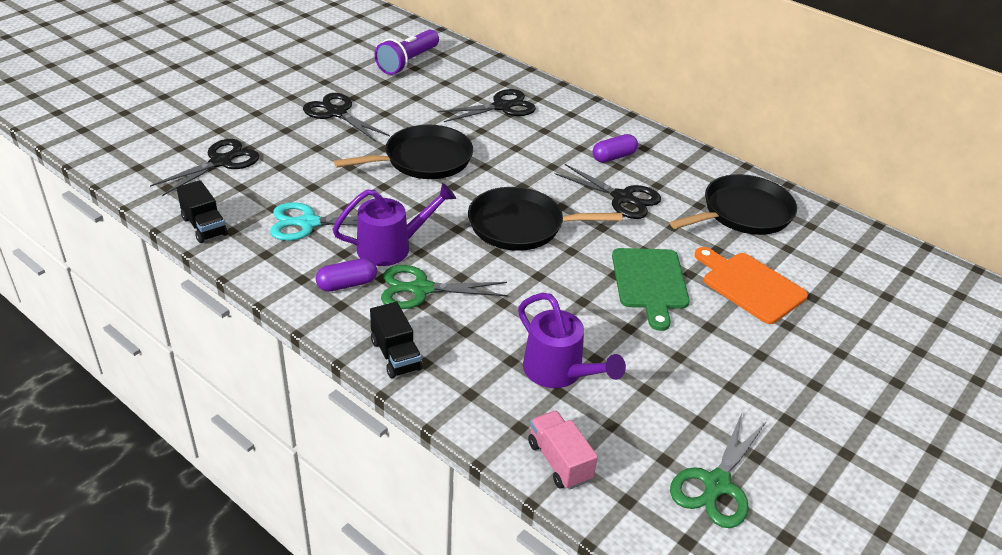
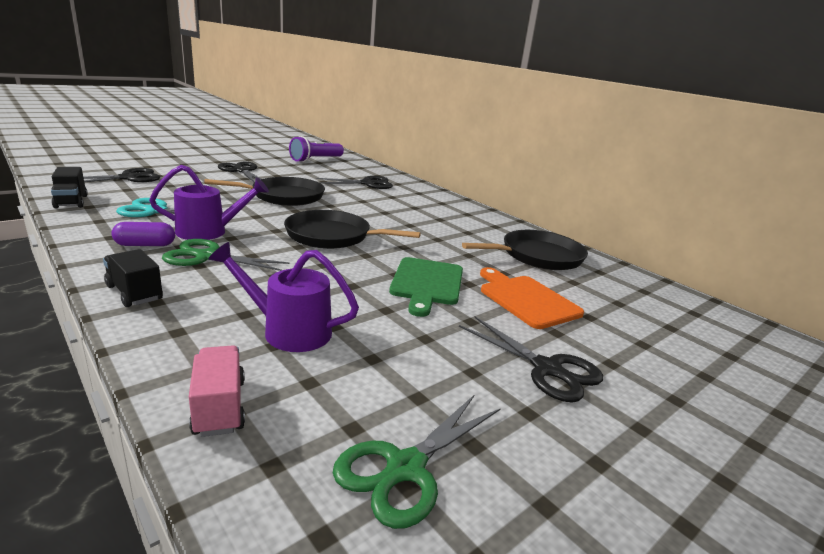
camera: 10 degrees right, 15 degrees down
(396, 355) = (134, 293): black truck -> black truck turned 150 degrees clockwise
(559, 372) = (287, 330): purple watering can -> purple watering can turned 135 degrees clockwise
(613, 157) = (439, 214): purple capsule -> none
(622, 198) = (432, 234): black scissors -> black scissors (546, 369)

